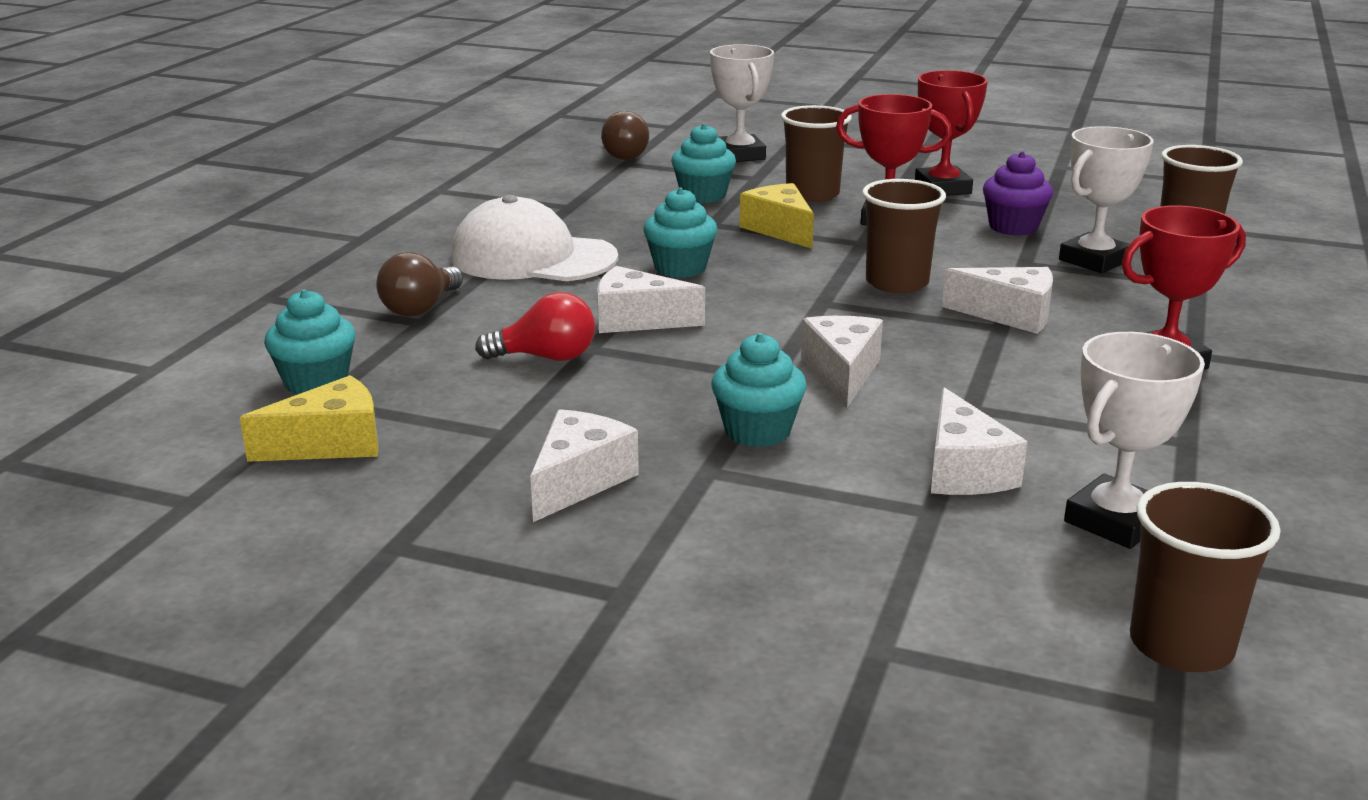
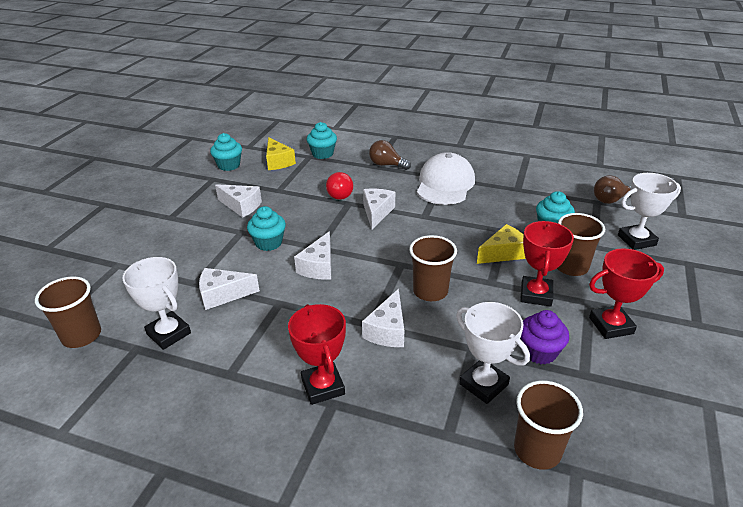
camera: 90 degrees right, 10 degrees up
(680, 268) = (439, 222): turquoise cupcake -> turquoise cupcake (229, 165)
(842, 373) = (319, 266): white cheese -> white cheese turned 105 degrees clockwise

